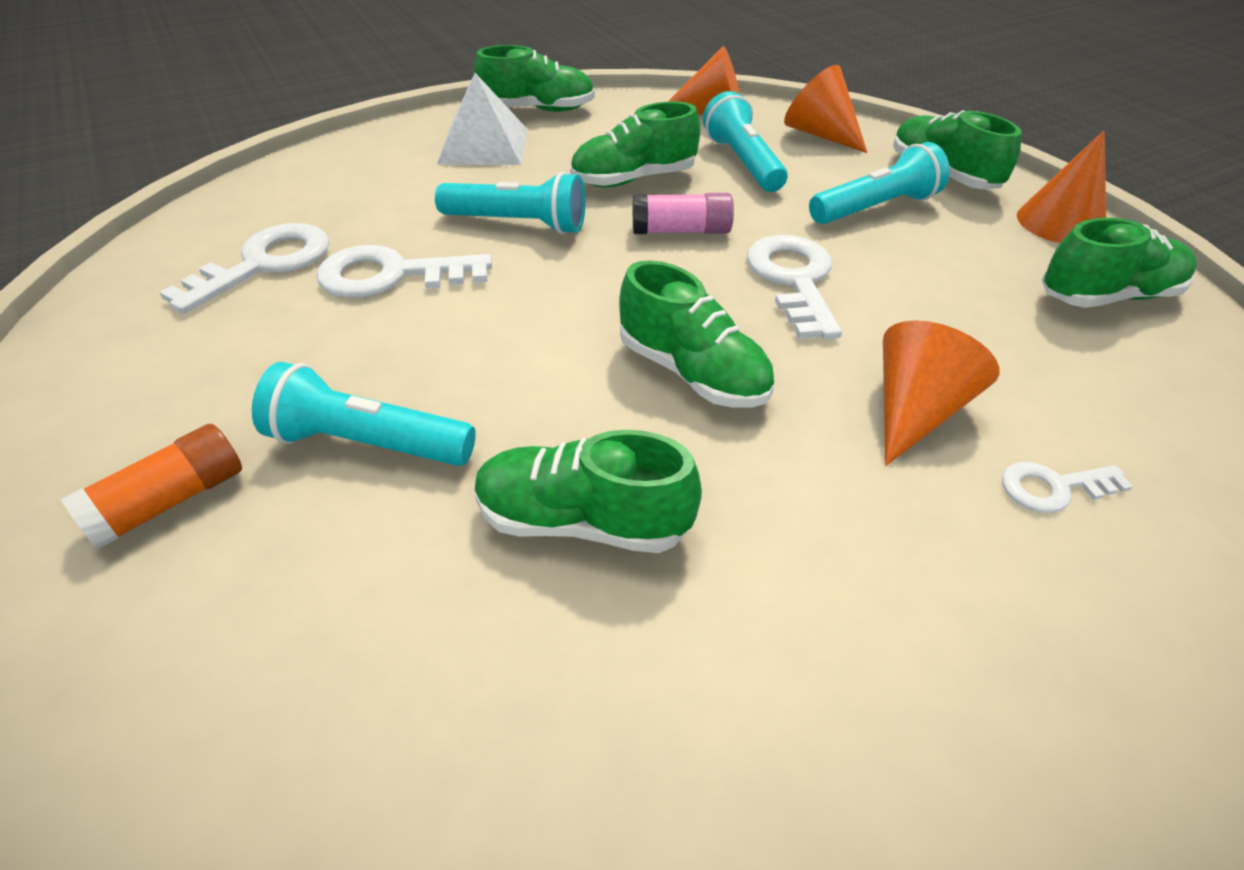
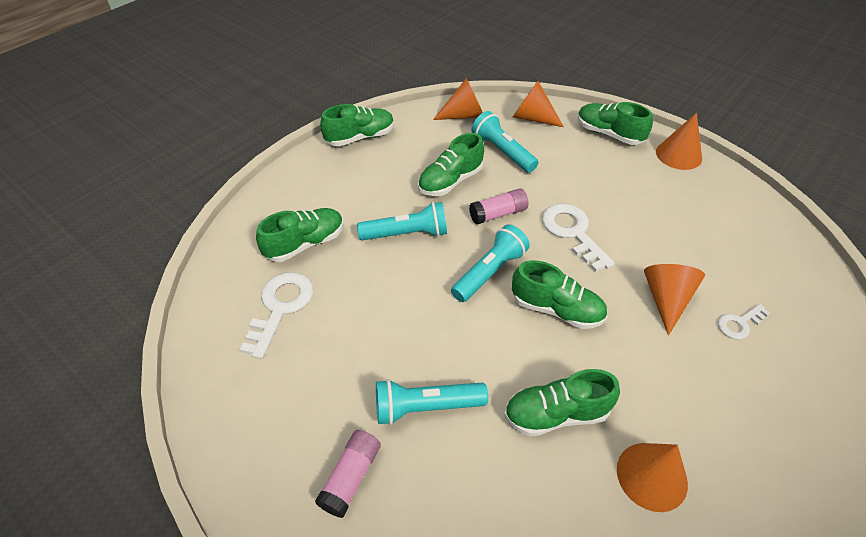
camera: 20 degrees left, 5 degrees up
(169, 502) = (351, 477): orange glue stick -> pink glue stick
(391, 275) = (361, 293): white key -> none
(484, 146) = (347, 176): white pyramid -> none
(704, 687) = (651, 476): none -> orange cone
(875, 208) = (587, 169): turquoise flashlight -> turquoise flashlight (489, 272)
(1107, 296) = (718, 200): green shoe -> green shoe (305, 244)

